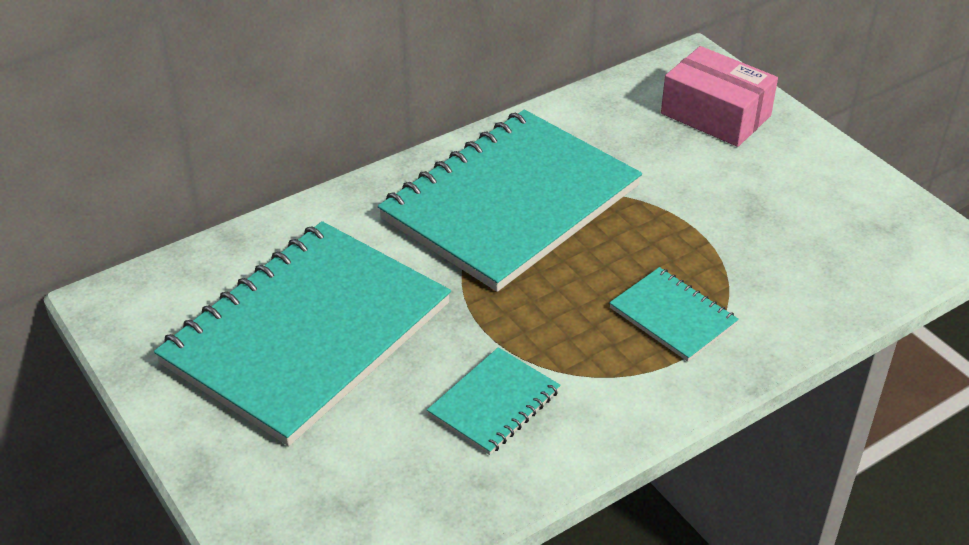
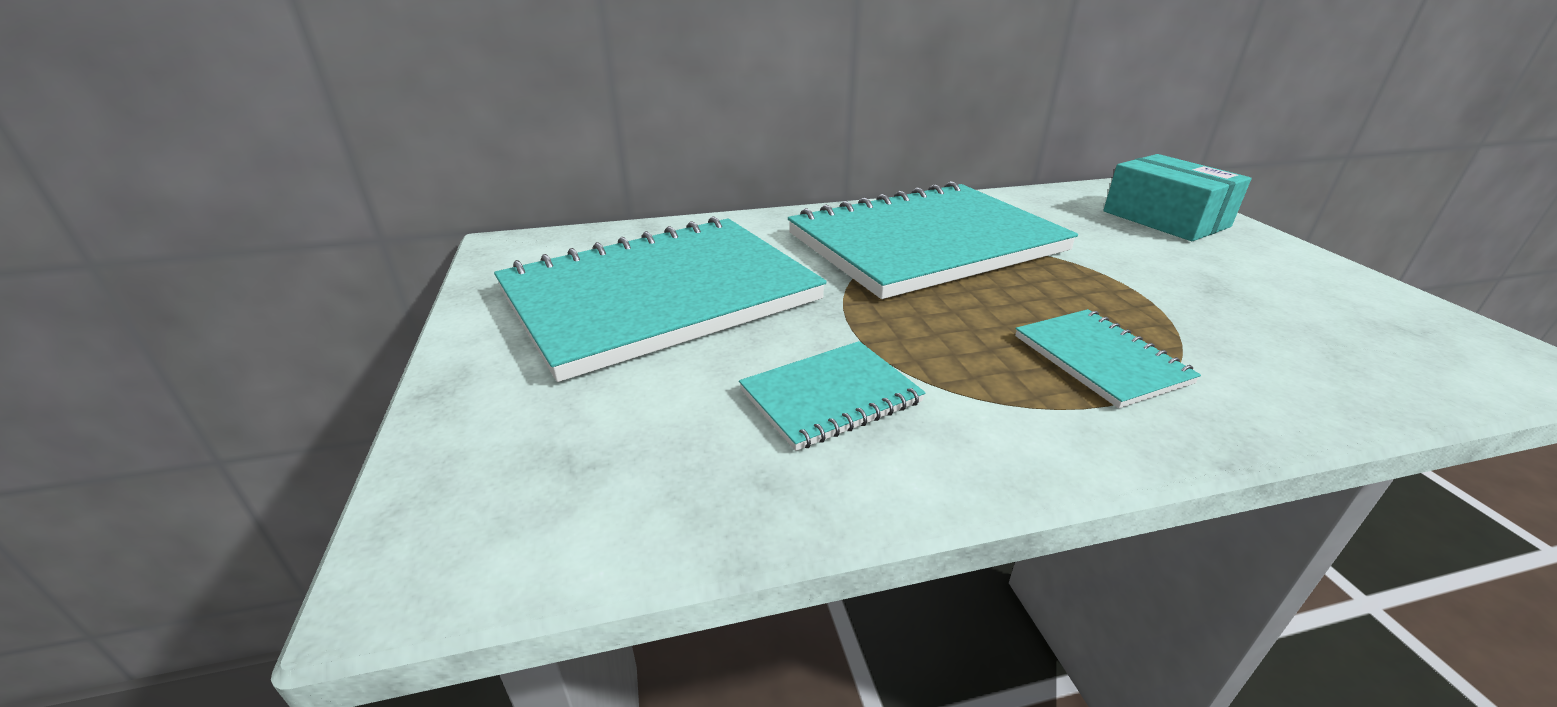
camera: 20 degrees right, 10 degrees down
(715, 114) = (1165, 219): pink box -> turquoise box

